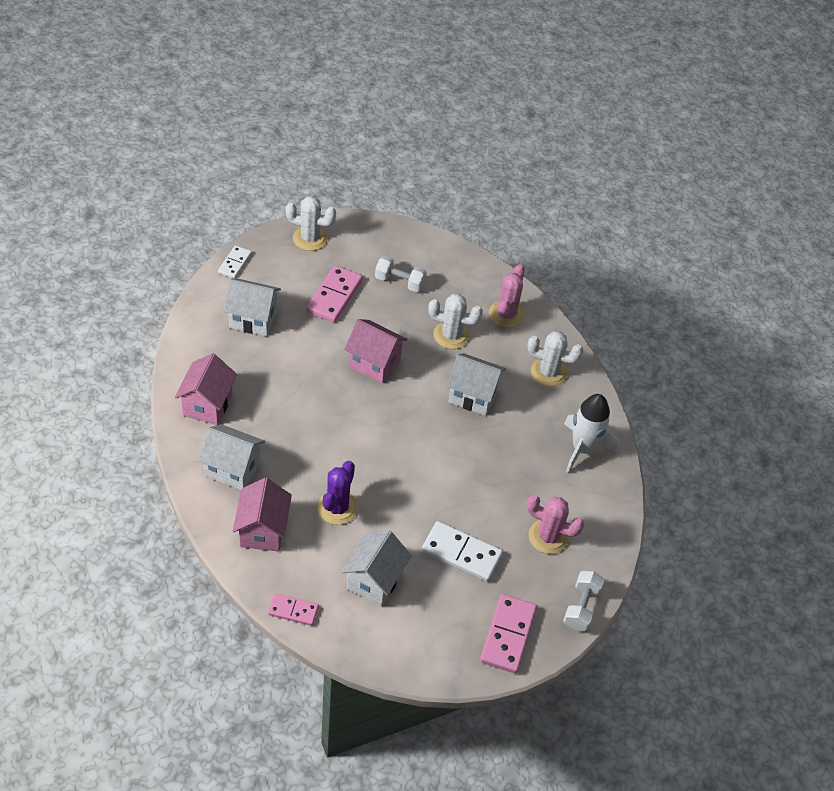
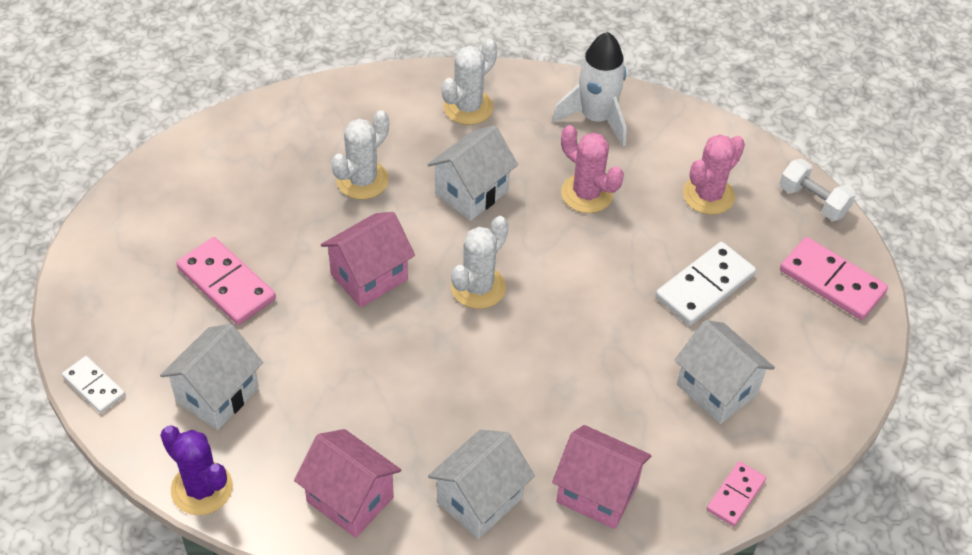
camera: 65 degrees left, 0 degrees up
(310, 238) = (100, 278): white cactus -> white cactus (478, 287)
(337, 508) = (591, 394): purple cactus -> purple cactus (202, 488)
(399, 282) = (241, 203): white dumbbell -> none
(506, 314) = (356, 114): pink cactus -> pink cactus (587, 194)

